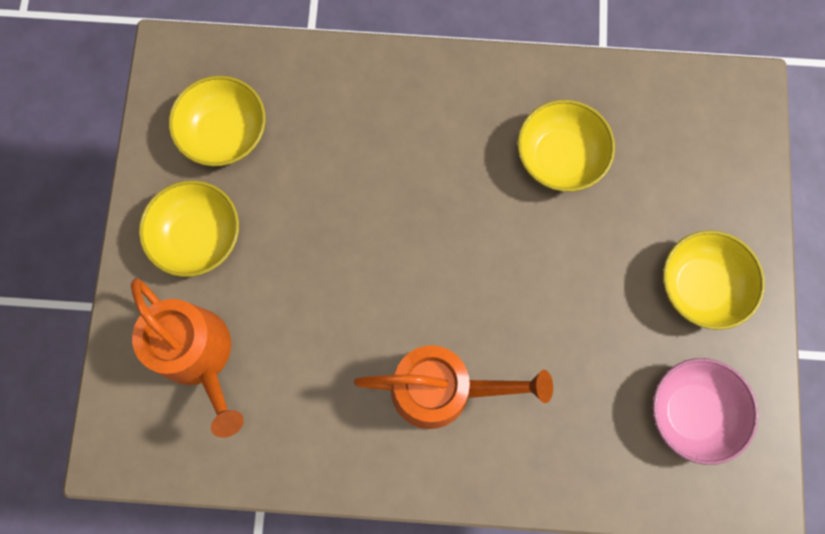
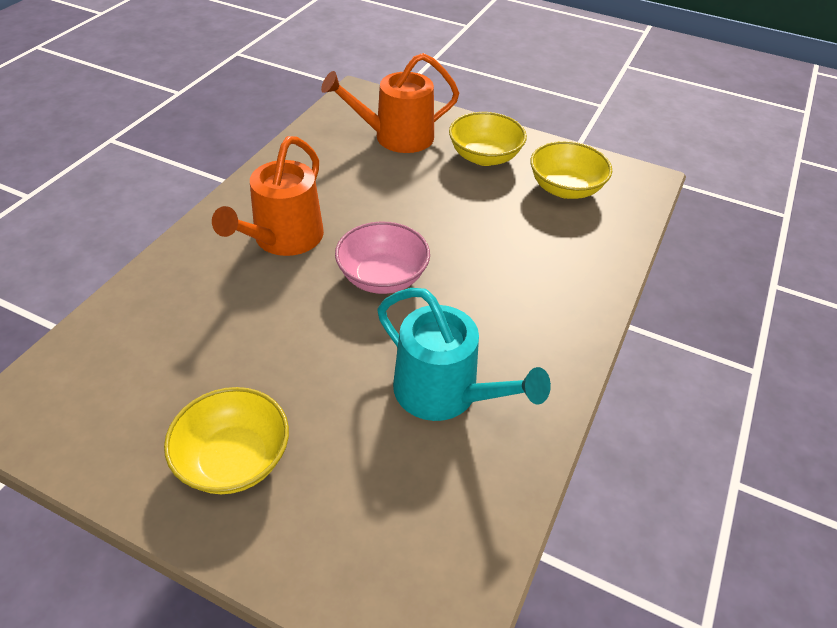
camera: 110 degrees right, 30 degrees down
(559, 157) = (444, 393): yellow bowl -> turquoise watering can
(692, 412) = (126, 394): pink bowl -> pink bowl (382, 277)

